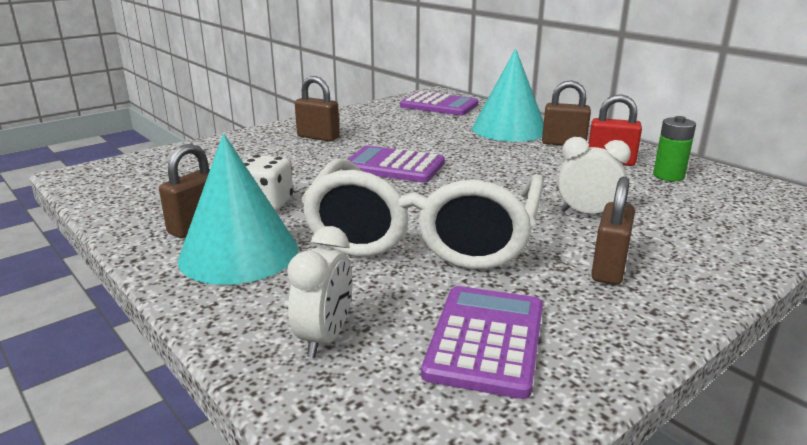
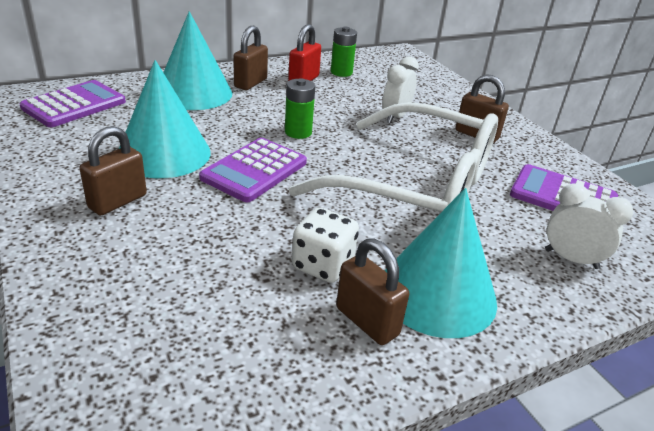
camera: 80 degrees left, 10 degrees up
(393, 137) = (164, 153): none -> turquoise cone
(483, 173) = (298, 132): none -> green battery

